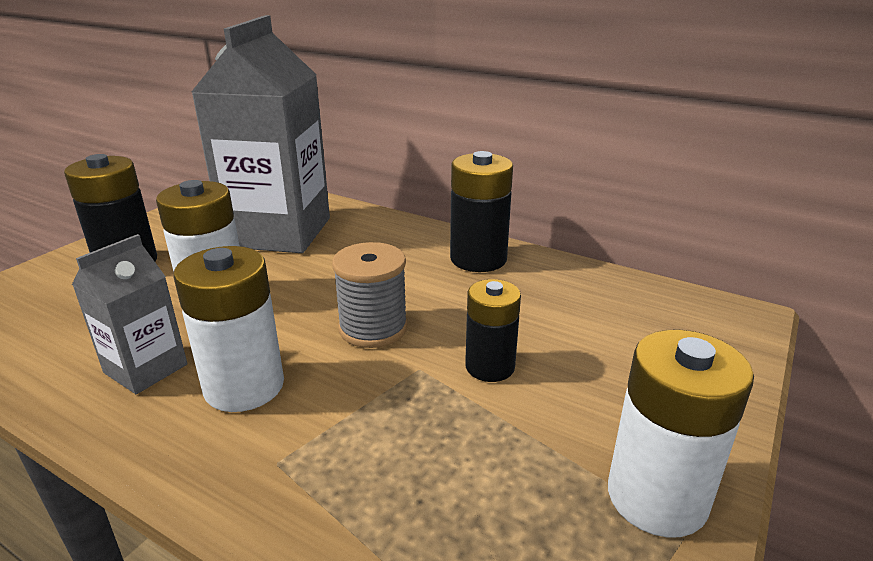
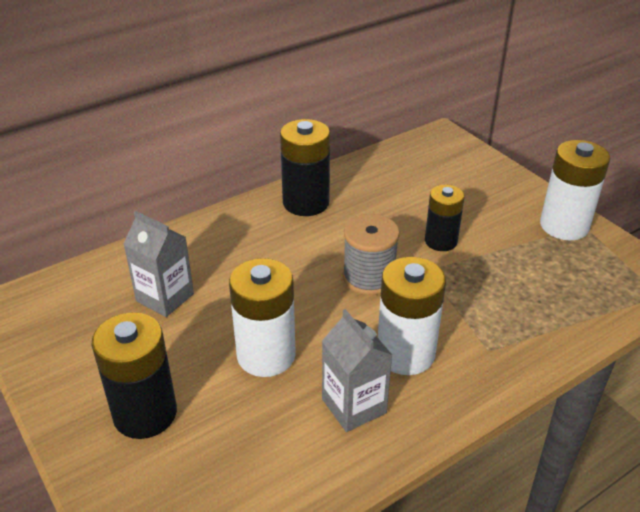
camera: 65 degrees left, 10 degrees up
(278, 232) = (165, 297): grey carton -> grey carton, size x0.49

